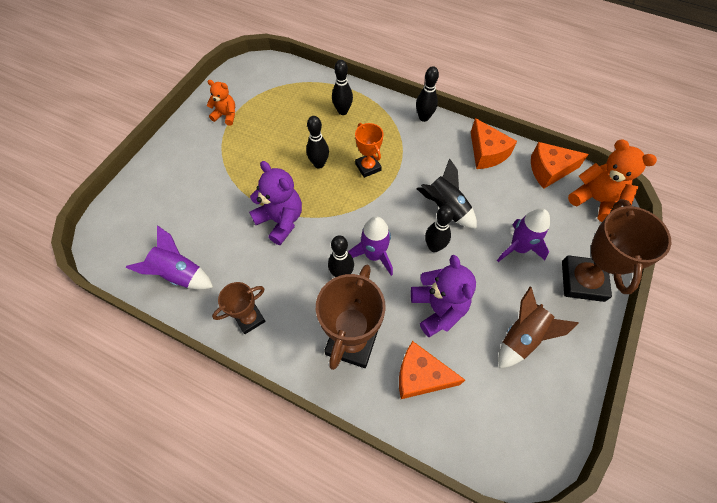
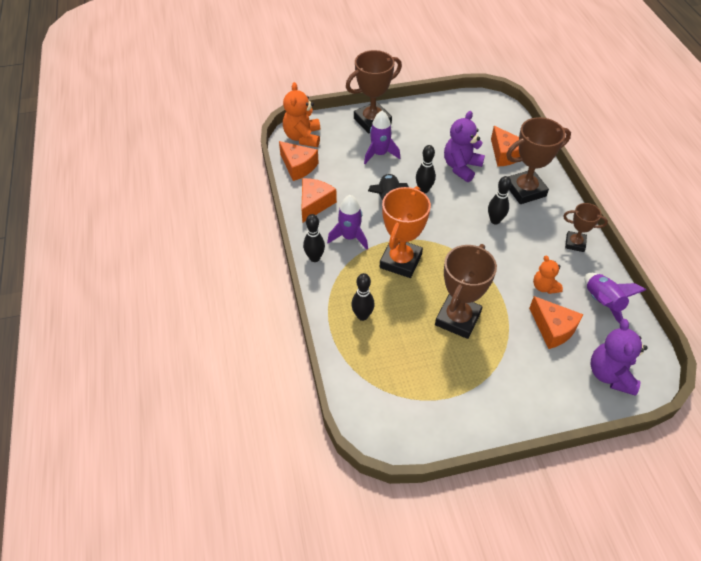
camera: 130 degrees left, 10 degrees down
(204, 215) = (553, 329): none -> orange cheese
(226, 115) = (459, 401): orange teddy bear -> orange teddy bear (544, 287)
(280, 162) = (457, 319): none -> brown trophy
(280, 220) = (500, 279): purple teddy bear -> purple teddy bear (610, 374)
(319, 164) = (431, 292): black bowling pin -> none
(368, 167) = (400, 261): orange trophy -> orange trophy, size x1.76
(374, 255) = (464, 214): purple rocket -> purple rocket (349, 237)
(522, 337) = (436, 129): brown rocket -> none

